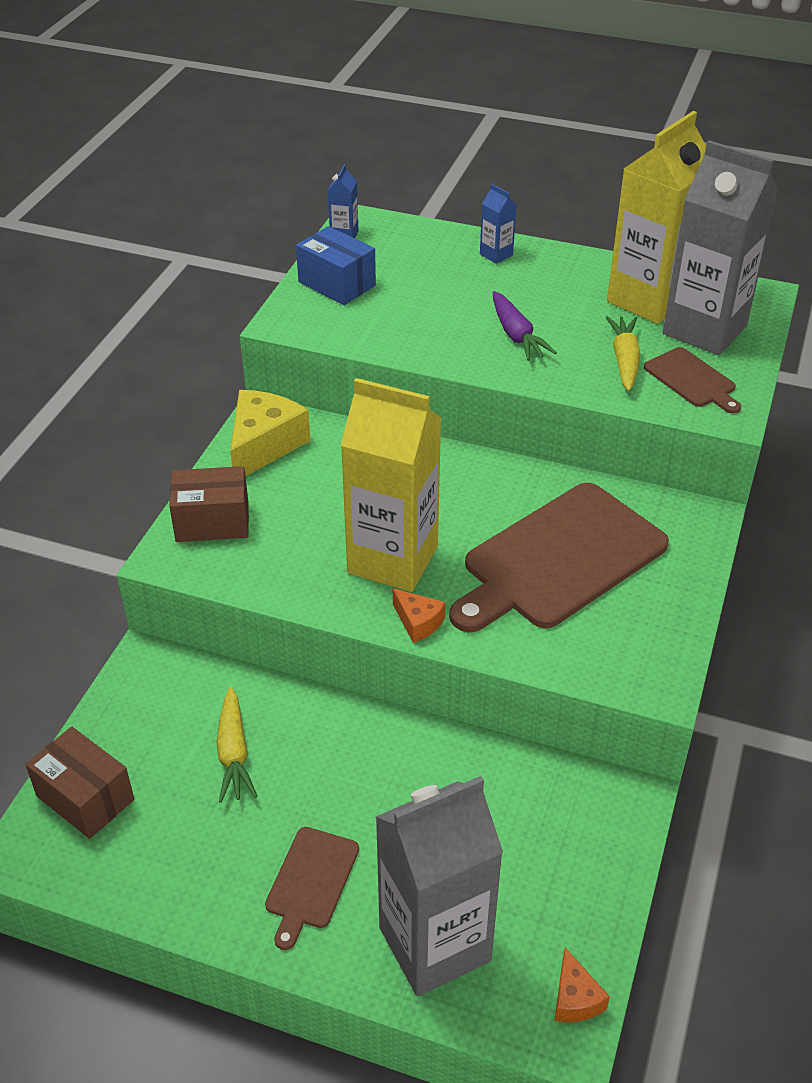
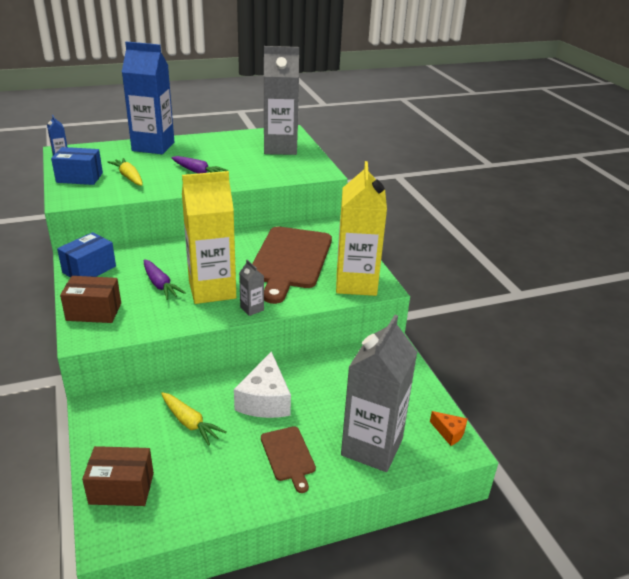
camera: 40 degrees left, 10 degrees down
(212, 522) = (94, 312): brown box -> brown box turned 45 degrees clockwise
(264, 445) = (89, 269): yellow cheese -> blue box
(331, 516) = (160, 285): none -> purple carrot
(357, 775) = (265, 400): none -> white cheese
(418, 622) = (252, 309): orange cheese -> grey carton
(496, 255) = (153, 146): blue carton -> blue carton, size x2.45
(624, 360) = (258, 167): yellow carrot -> yellow carrot (129, 177)
(649, 300) = (244, 144): yellow carton -> yellow carton (356, 283)
(692, 380) = (295, 165): brown cutting board -> none

